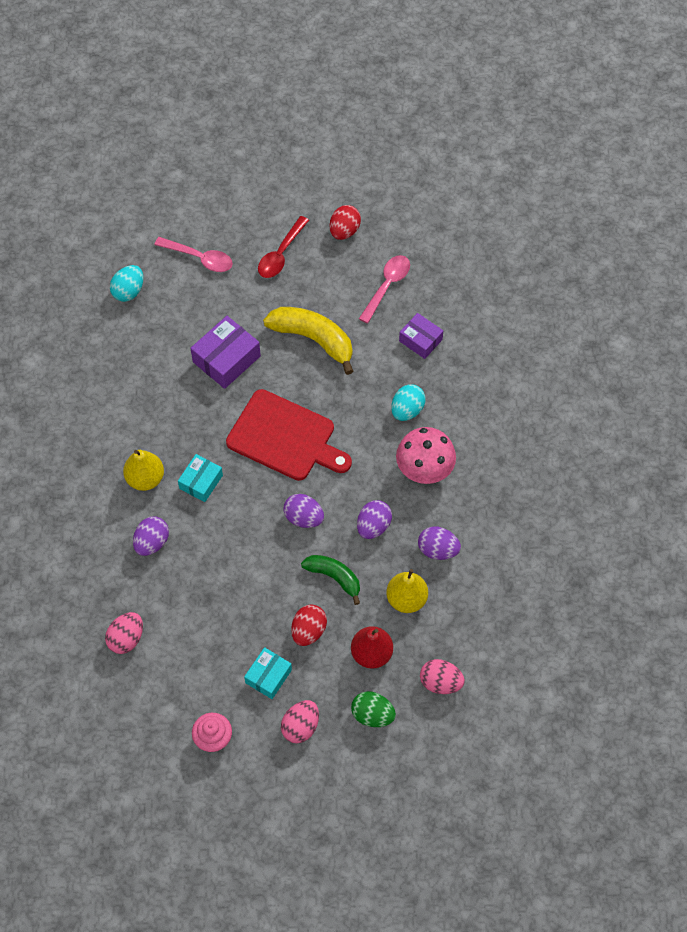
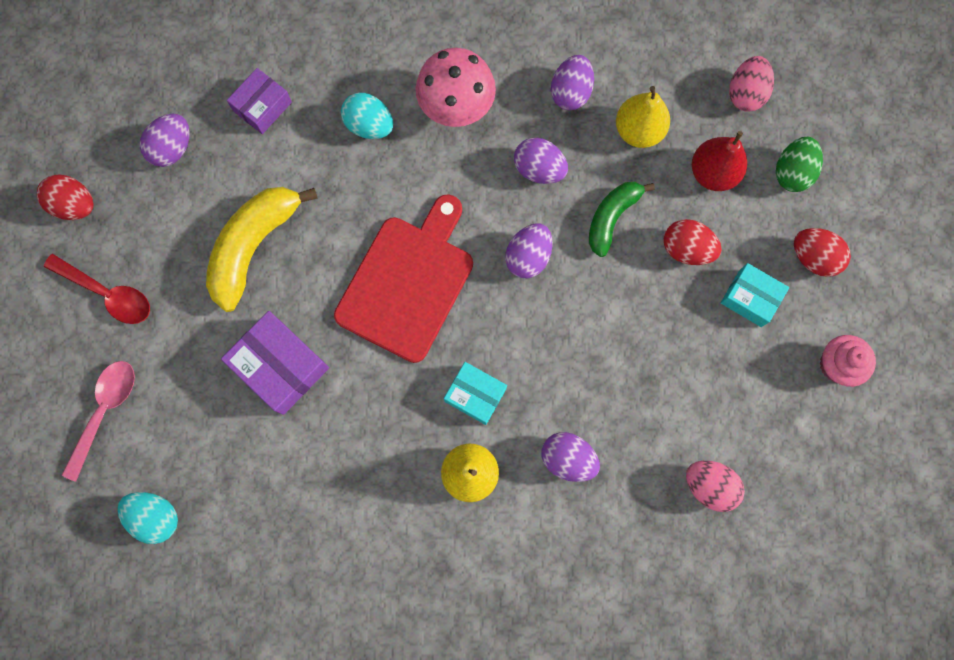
camera: 90 degrees left, 15 degrees up
(300, 726) = (813, 257): pink egg -> red egg
(387, 286) = (172, 148): pink spoon -> purple egg

